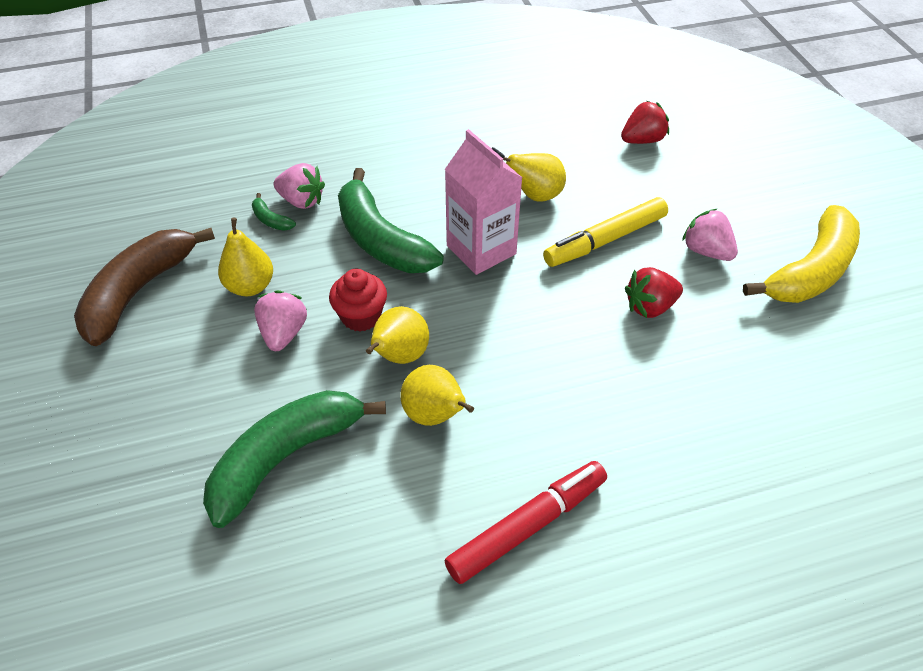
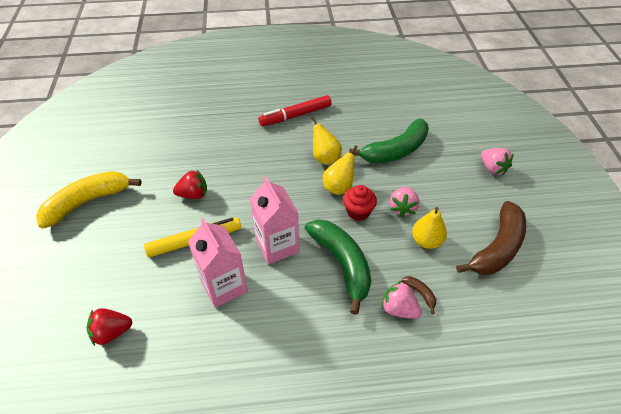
camera: 170 degrees left, 0 degrees up
(271, 220) = (420, 294): green banana -> brown banana
(535, 196) = (224, 286): yellow pear -> pink carton
(706, 251) = (137, 224): pink strawberry -> pink strawberry (492, 168)

